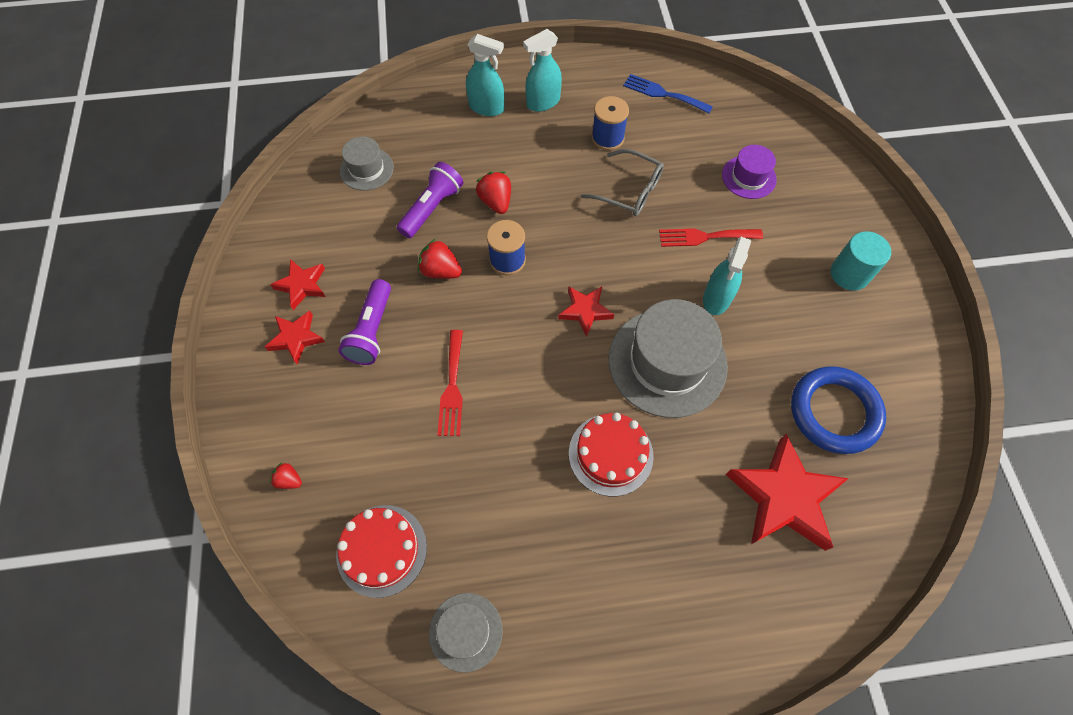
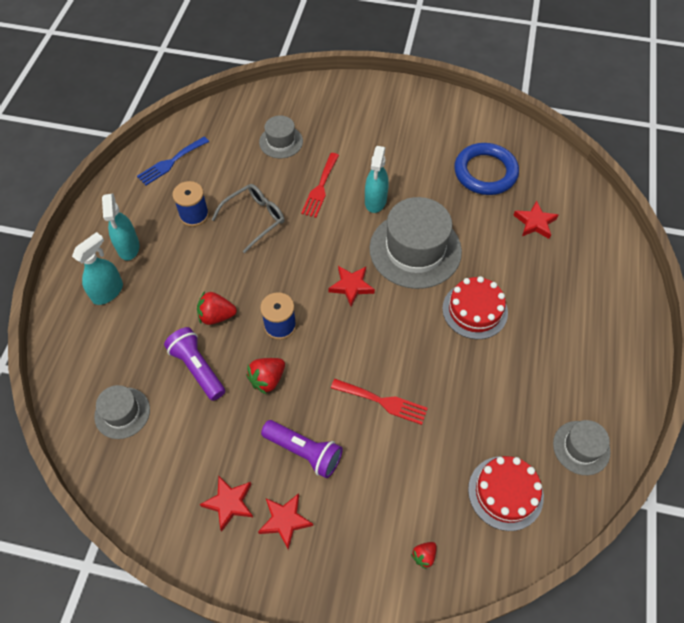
camera: 70 degrees left, 5 degrees down
(716, 298) = (375, 201): turquoise spray bottle -> turquoise spray bottle turned 60 degrees clockwise
(748, 177) = (281, 142): purple hat -> grey hat
(784, 497) = (535, 223): red star -> red star, size x0.54
(849, 274) = (388, 121): turquoise cylinder -> none

